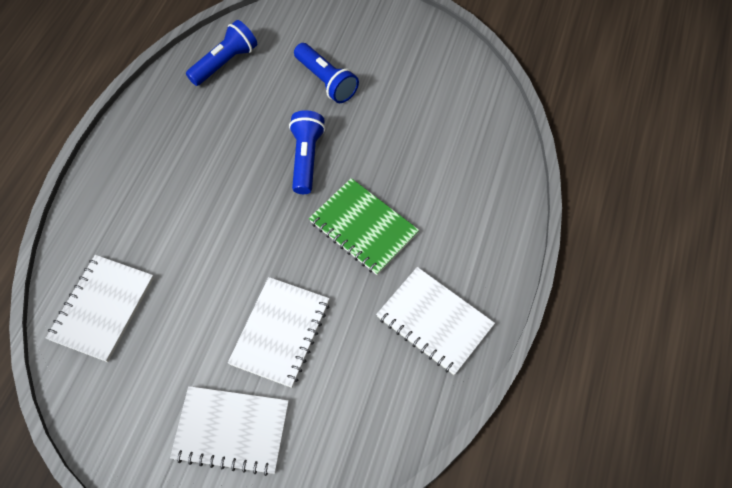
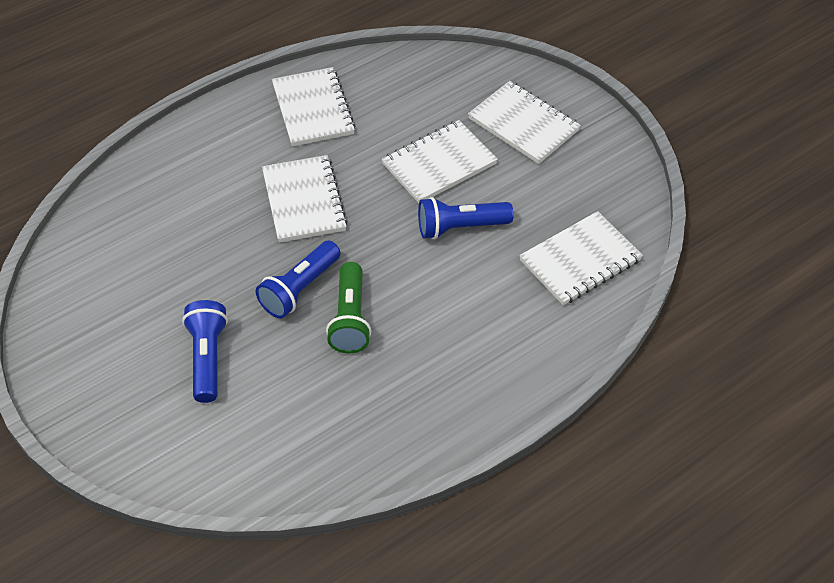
camera: 145 degrees left, 10 degrees down
(225, 62) = (295, 449): blue flashlight -> blue flashlight (460, 227)
(253, 158) = (350, 318): none -> green flashlight
(363, 227) = (304, 201): green notebook -> white notebook

